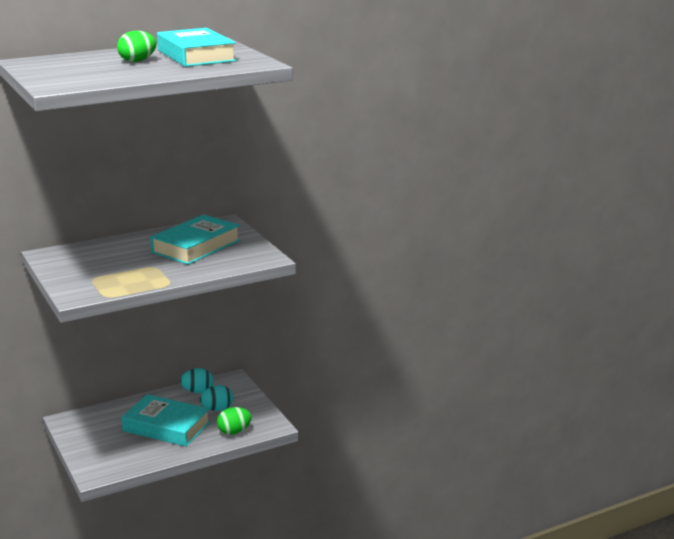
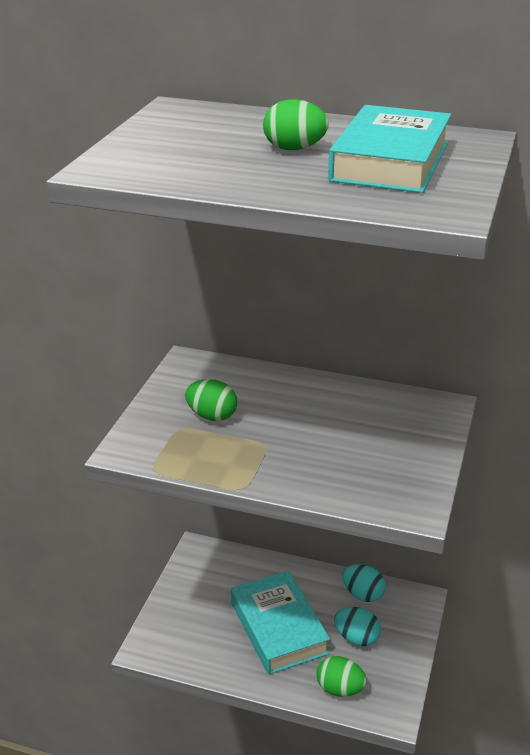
camera: 45 degrees right, 10 degrees up
(103, 267) = (212, 416): none -> green egg
(196, 246) = (354, 435): turquoise book -> none

